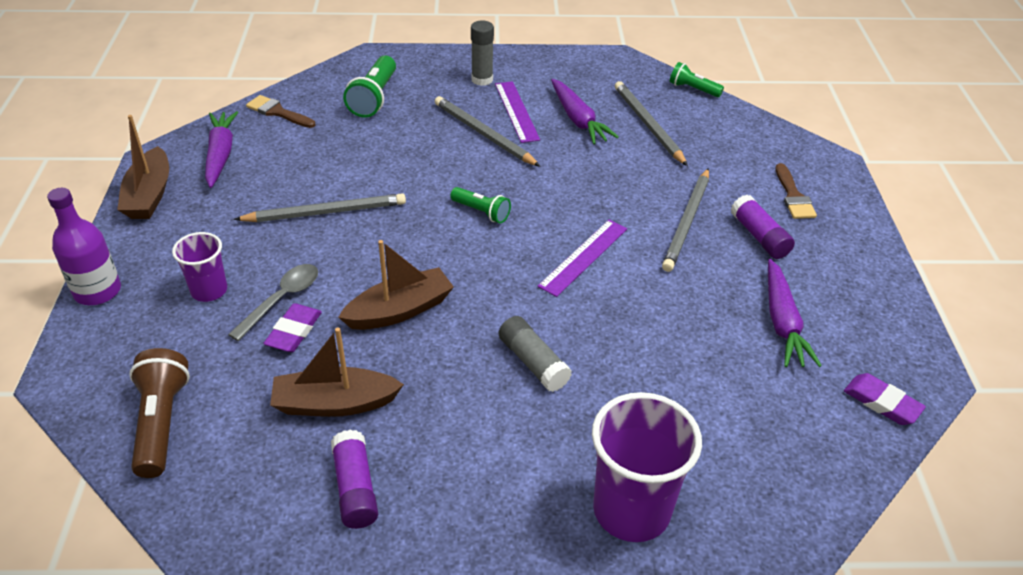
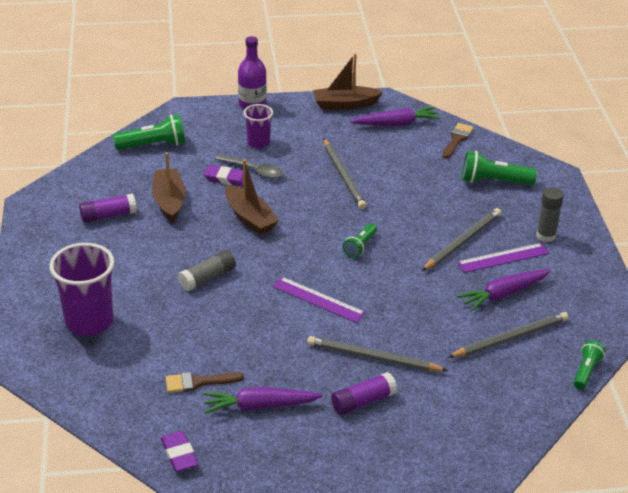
camera: 85 degrees right, 5 degrees down
(161, 423) = (153, 145): brown flashlight -> green flashlight
(793, 196) = (426, 430): brown brush -> brown brush (198, 382)
(882, 402) = (179, 454): purple eraser -> purple eraser turned 60 degrees counterclockwise

